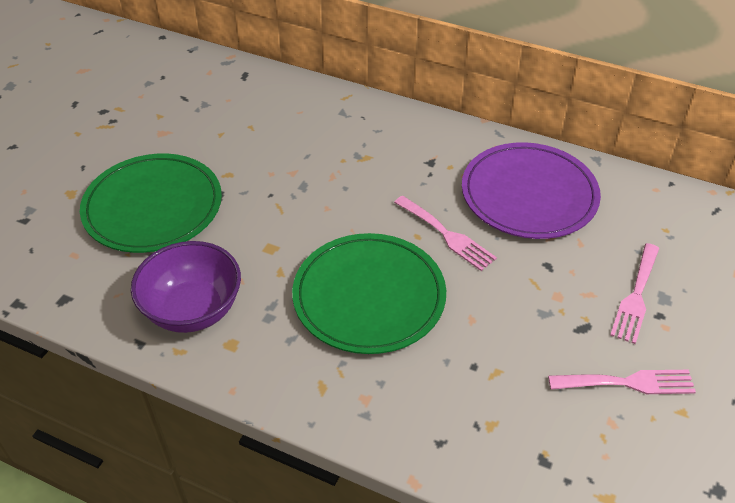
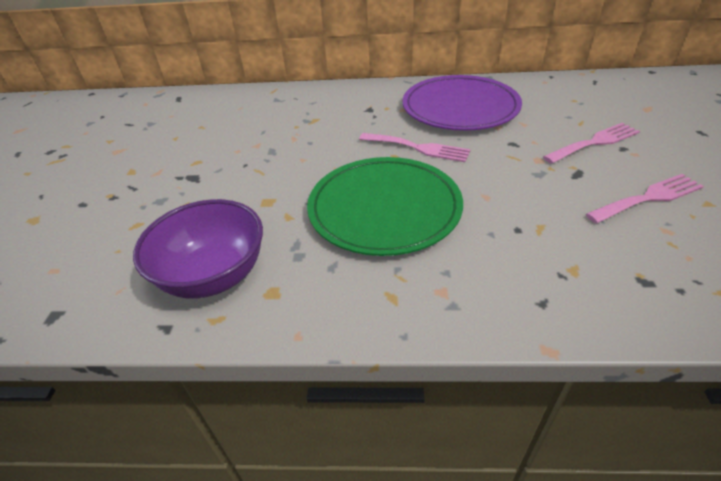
camera: 20 degrees left, 5 degrees down
(153, 207) = (130, 205): green plate -> none
(636, 296) = (595, 142): pink fork -> pink fork turned 120 degrees counterclockwise

